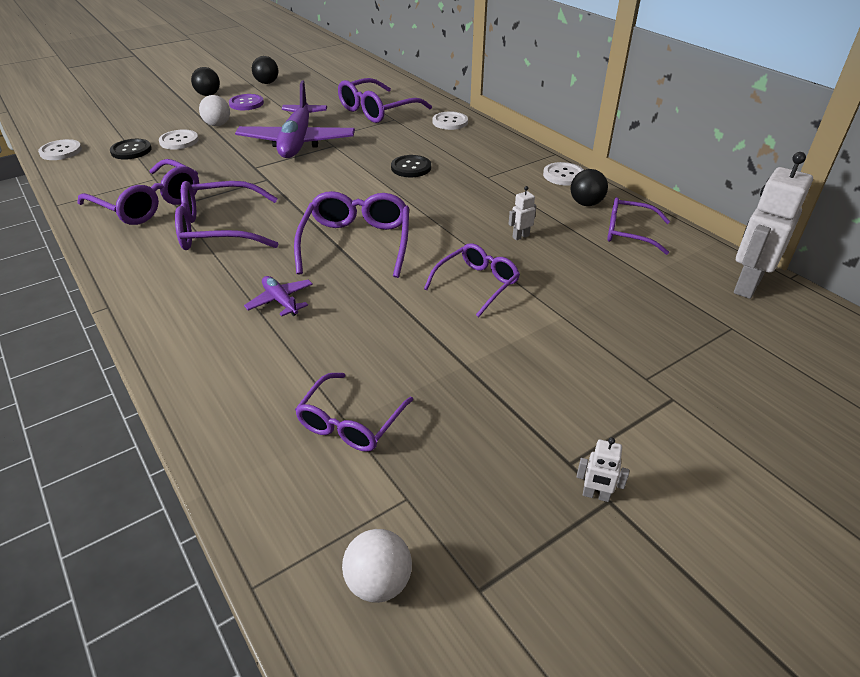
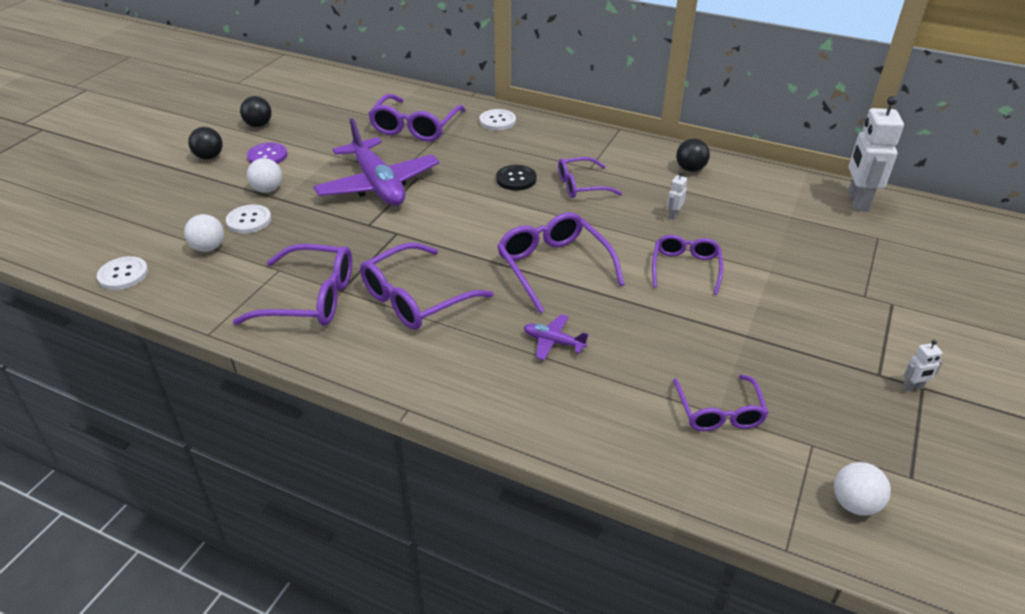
camera: 30 degrees left, 0 degrees up
(131, 150) = (208, 248): black button -> white ball
(563, 175) = (647, 148): white button -> none
(628, 233) = (745, 185): purple glasses -> purple glasses (581, 185)

